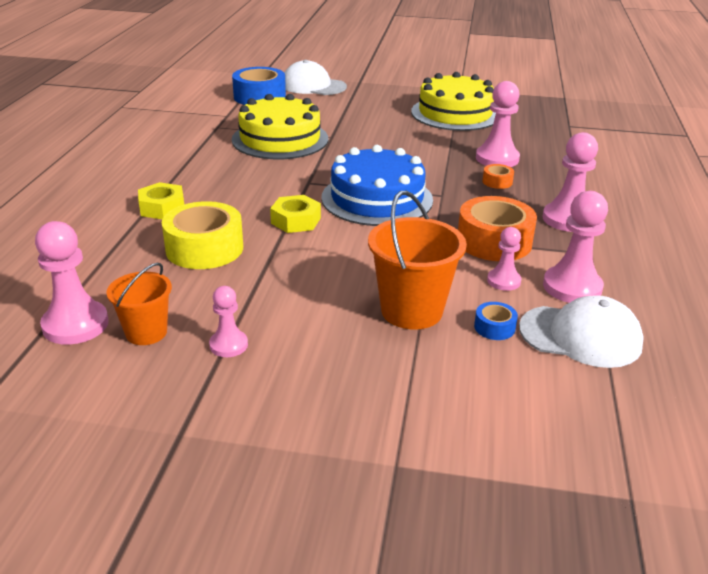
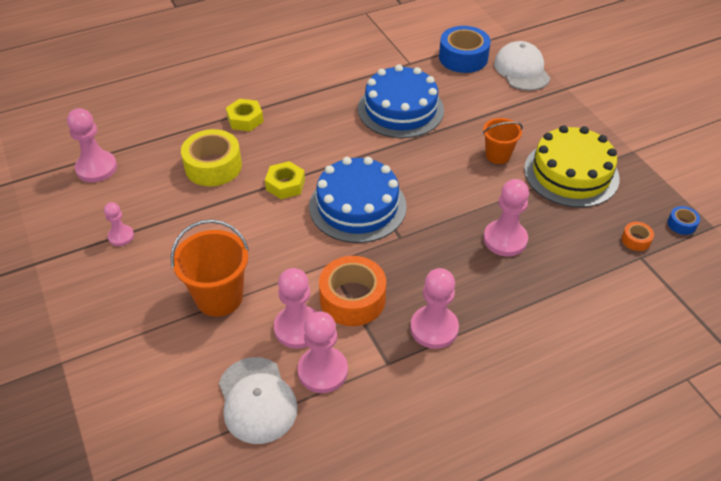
camera: 55 degrees right, 15 degrees up
(146, 332) = (109, 198): orange bucket -> orange bucket (498, 155)
(280, 139) = (400, 109): yellow cake -> blue cake
(494, 327) = (232, 348): blue tape -> blue tape (681, 224)
(497, 182) = (458, 258): orange tape -> orange tape (636, 240)
(503, 281) = (298, 328): pink pawn -> pink pawn, size x1.71

